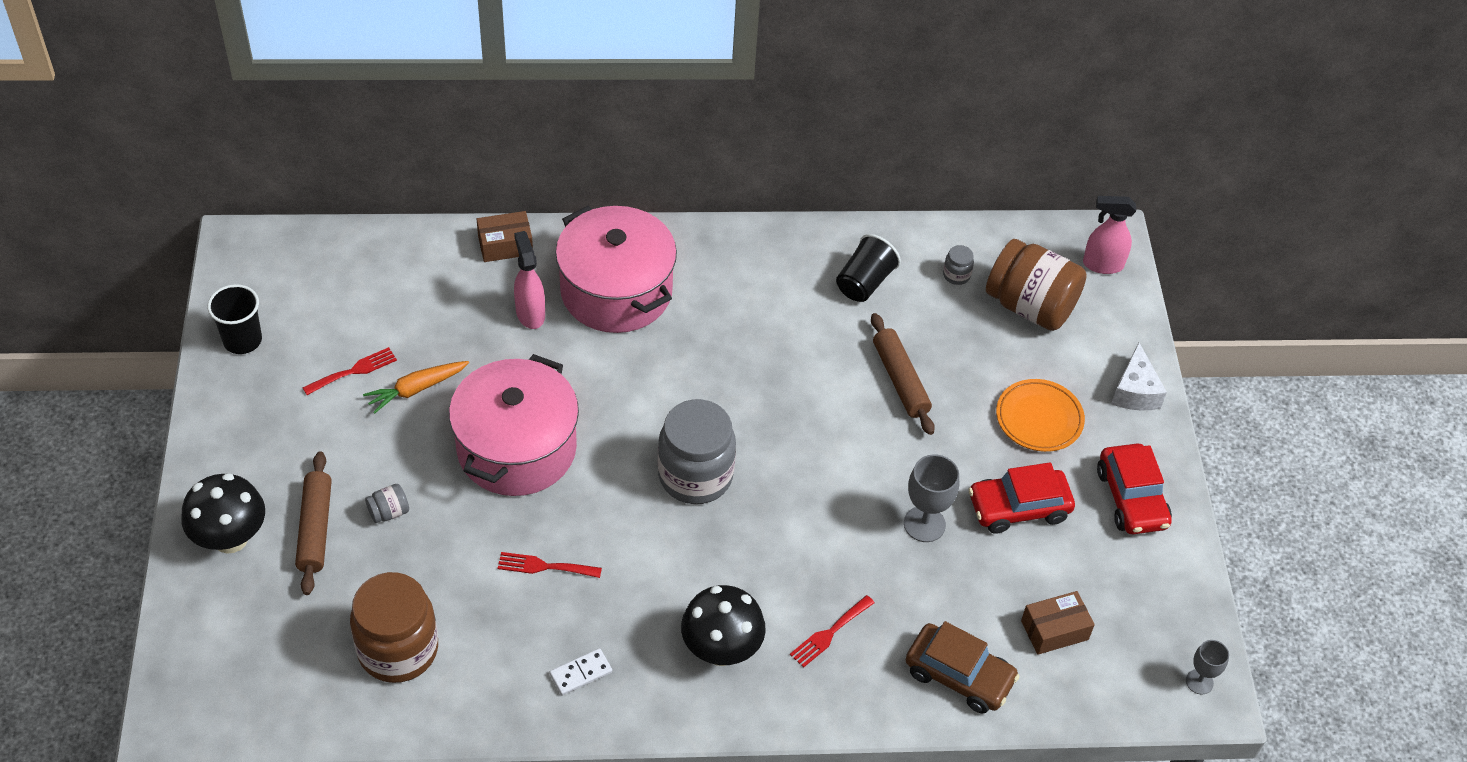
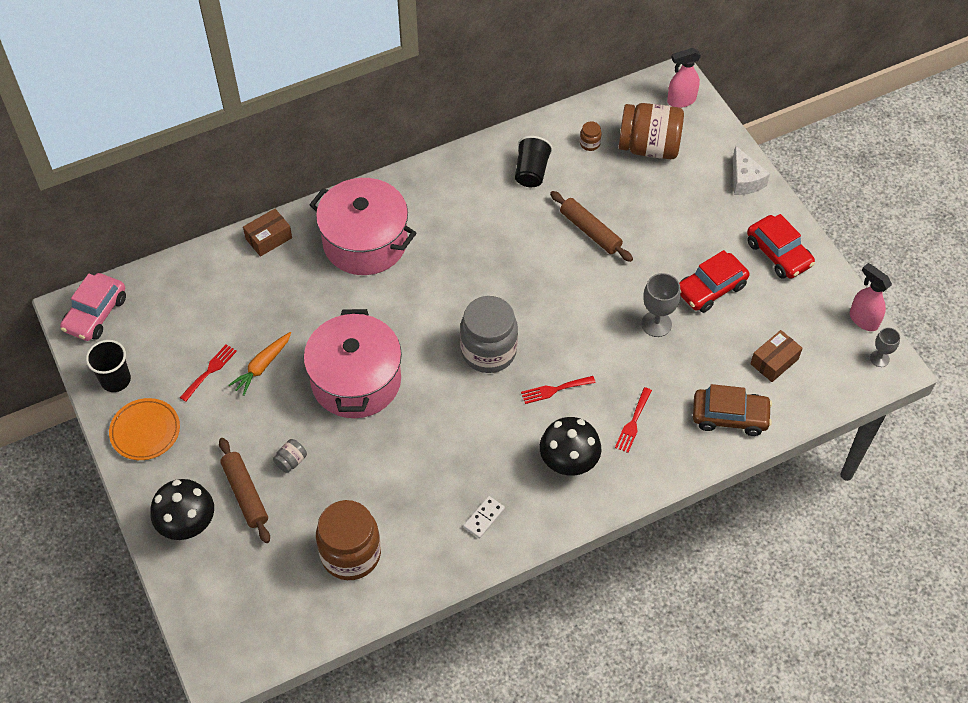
camera: 20 degrees left, 5 degrees up
(262, 257) = (95, 314): none -> pink car
(530, 313) = (313, 281): pink spray bottle -> pink spray bottle (863, 320)
(544, 566) = (419, 455): red fork -> red fork (554, 390)
(956, 275) = (590, 144): grey jar -> brown jar
(1039, 419) = (693, 223): orange plate -> orange plate (145, 431)

